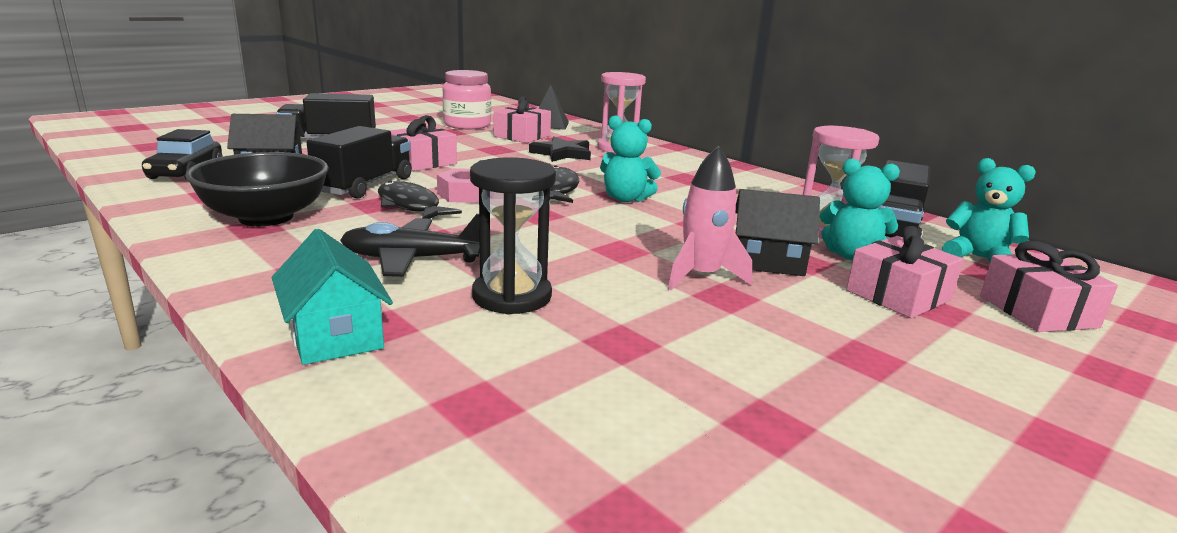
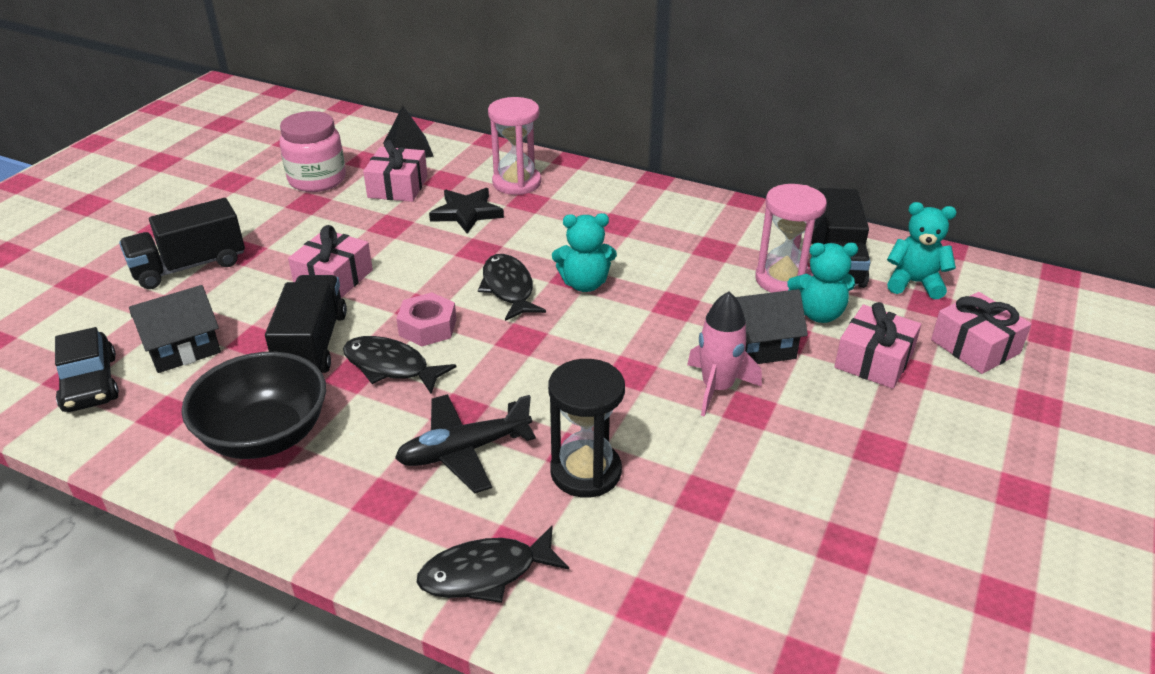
camera: 20 degrees left, 15 degrees up
(335, 335) = (485, 573): turquoise house -> black fish

